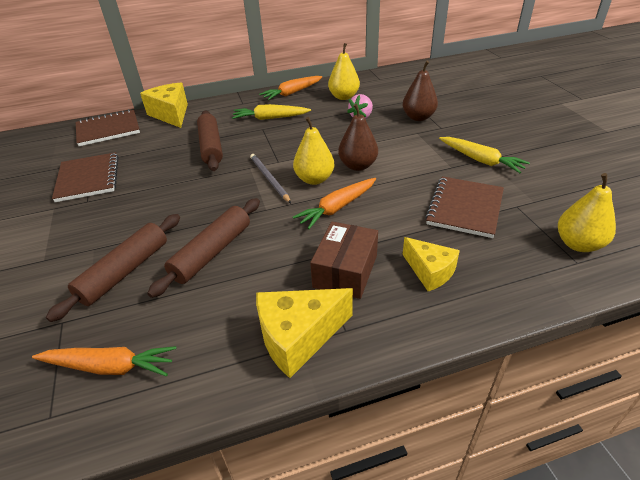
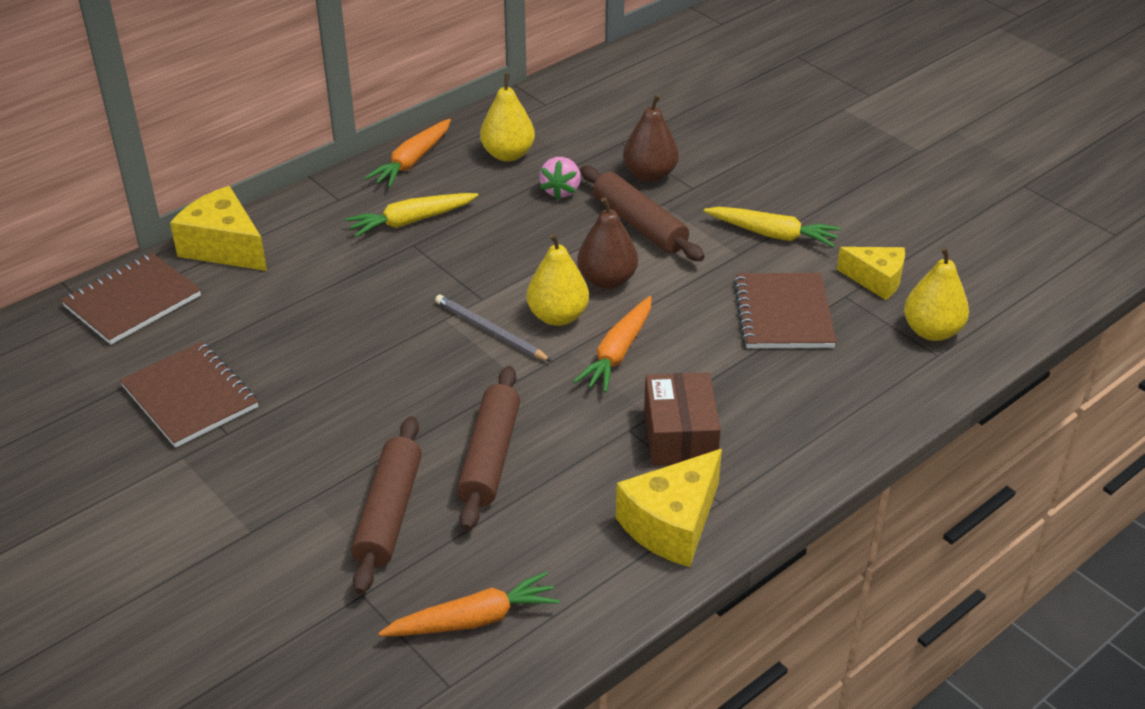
camera: 25 degrees left, 0 degrees up
(211, 147) = (352, 295): brown rolling pin -> brown rolling pin (639, 224)
(430, 271) = (780, 409): yellow cheese -> yellow cheese (876, 280)

